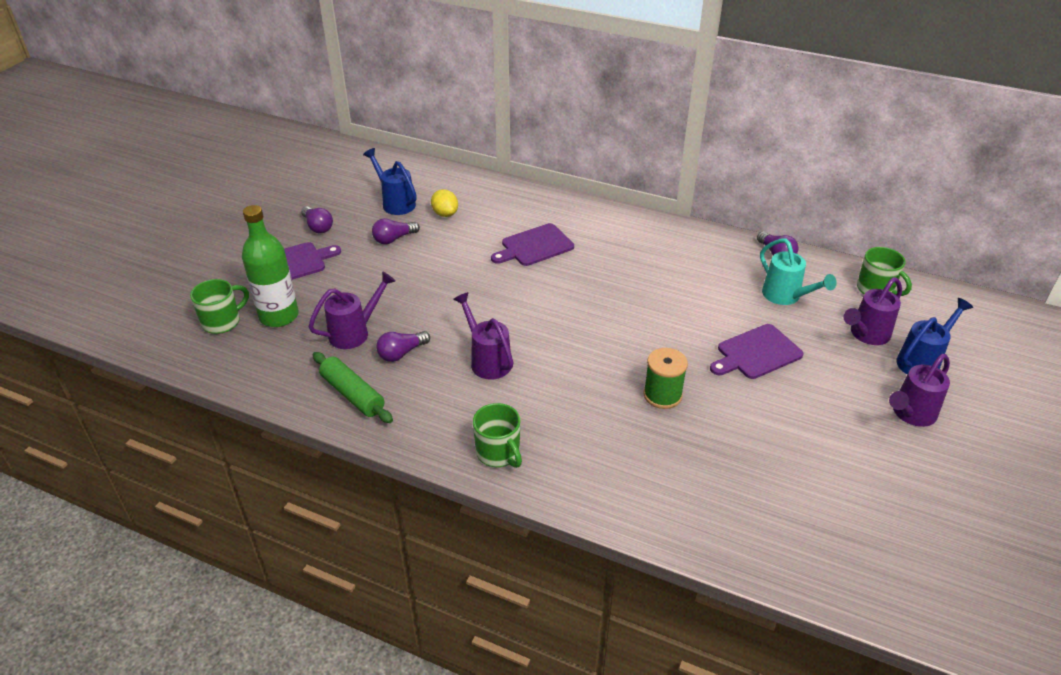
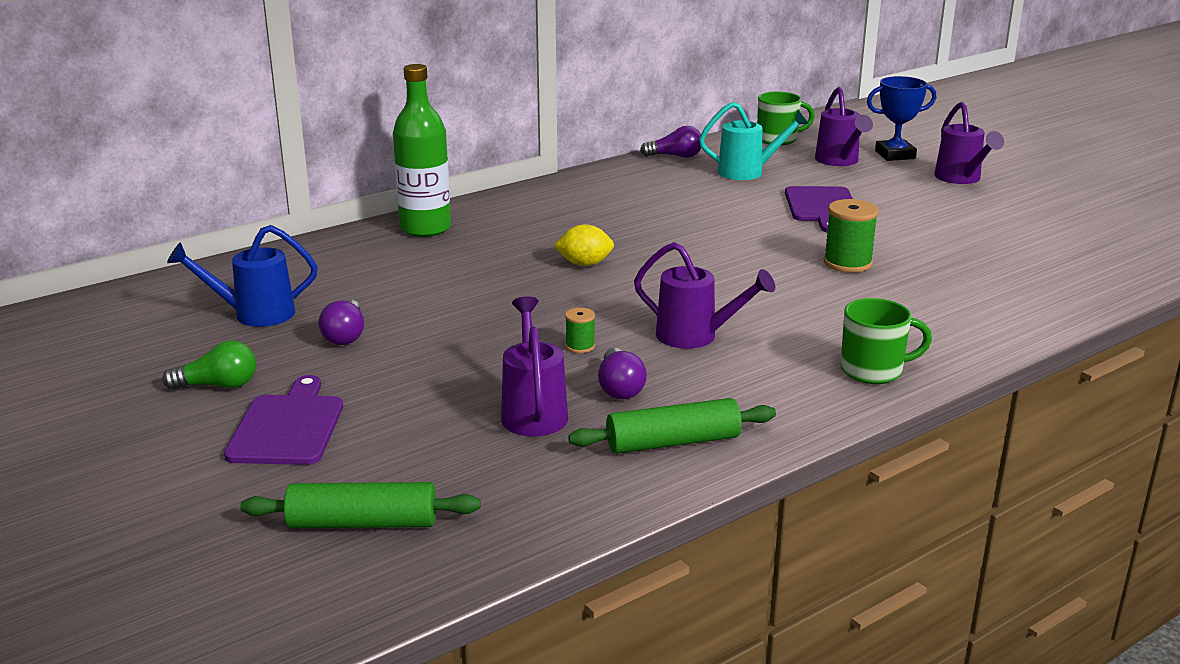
camera: 60 degrees left, 15 degrees down
(222, 322) = (363, 523): green mug -> green rolling pin
(279, 316) = (415, 466): green bottle -> green bottle (425, 228)
(318, 227) = (218, 386): purple light bulb -> green light bulb
(441, 321) = (580, 346): none -> green spool
(445, 214) = (340, 289): yellow lemon -> yellow lemon (584, 264)
(487, 360) = (695, 337): purple watering can -> purple watering can turned 150 degrees counterclockwise
(534, 246) = (498, 255): purple cutting board -> none
(921, 361) = (895, 155): blue watering can -> blue trophy

